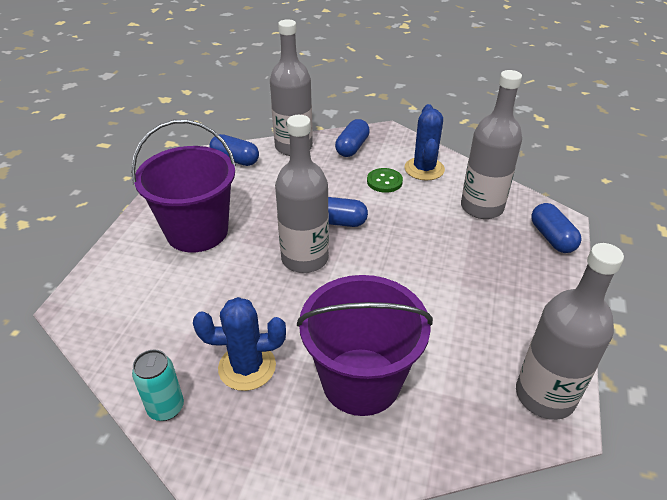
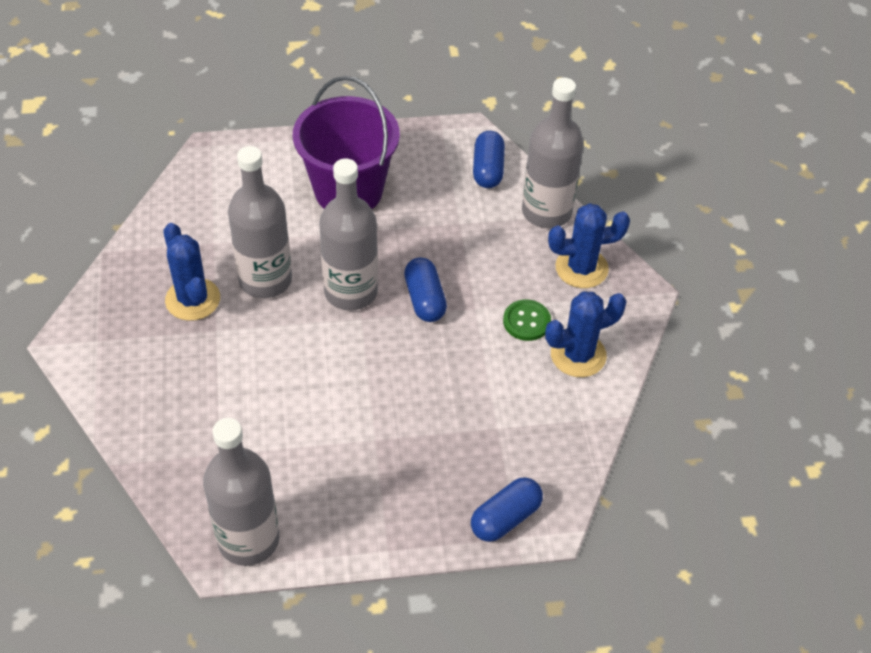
camera: 65 degrees right, 10 degrees up
(166, 408) = (131, 264): turquoise can -> none
(352, 147) = (581, 268): blue capsule -> blue cactus
(361, 381) = (209, 387): purple bucket -> none
(482, 207) = (528, 433): grey bottle -> grey bottle (265, 280)

